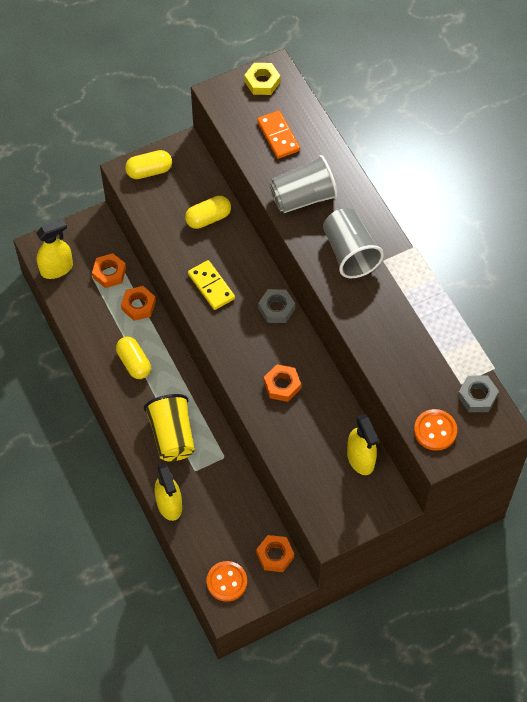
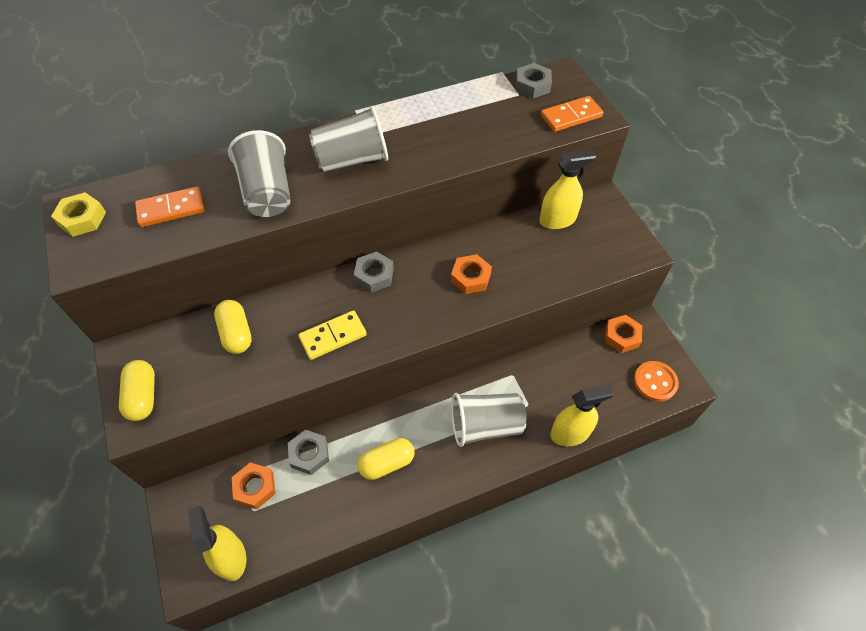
camera: 85 degrees left, 5 degrees down
(138, 305) = (309, 454): orange nut -> grey nut
(172, 436) = (485, 425): yellow cup -> grey cup
(435, 430) = (571, 116): orange button -> orange domino

